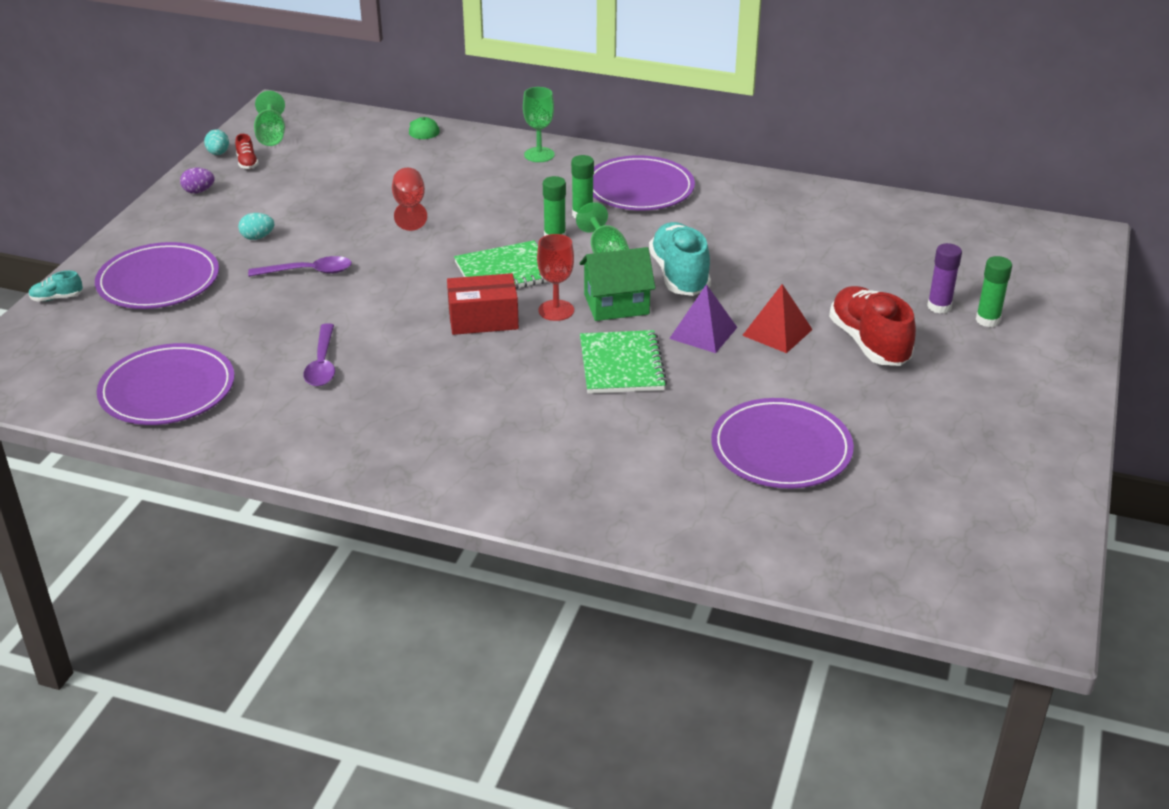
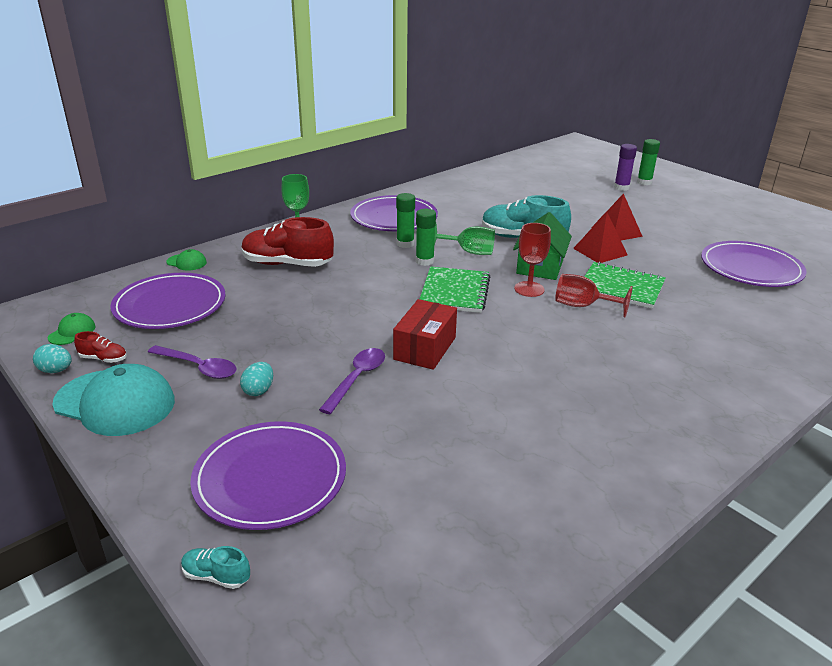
camera: 60 degrees left, 5 degrees down
(57, 298) = (216, 576): turquoise shoe -> turquoise shoe turned 90 degrees clockwise
(167, 390) = (502, 528): purple plate -> purple plate (170, 305)
(199, 191) = (115, 402): purple egg -> turquoise cap
(271, 135) = (72, 332): green goblet -> green cap
(322, 364) = (525, 413): purple spoon -> purple spoon (198, 367)
(409, 207) = (307, 302): red goblet -> red goblet (582, 306)
(483, 319) = (516, 319): red box -> red box (425, 348)
(703, 333) = (600, 251): purple pyramid -> red pyramid
(869, 343) = (647, 213): red shoe -> red shoe (287, 264)

